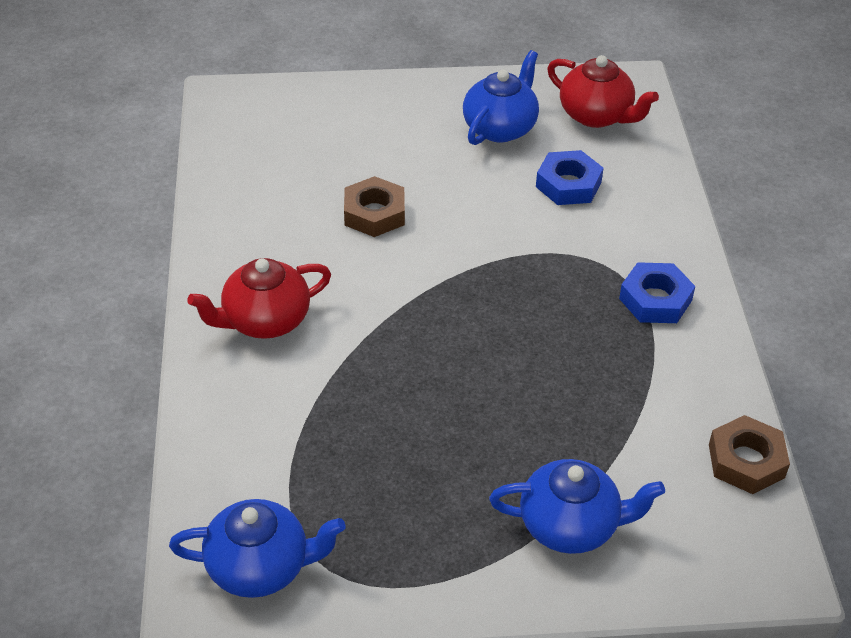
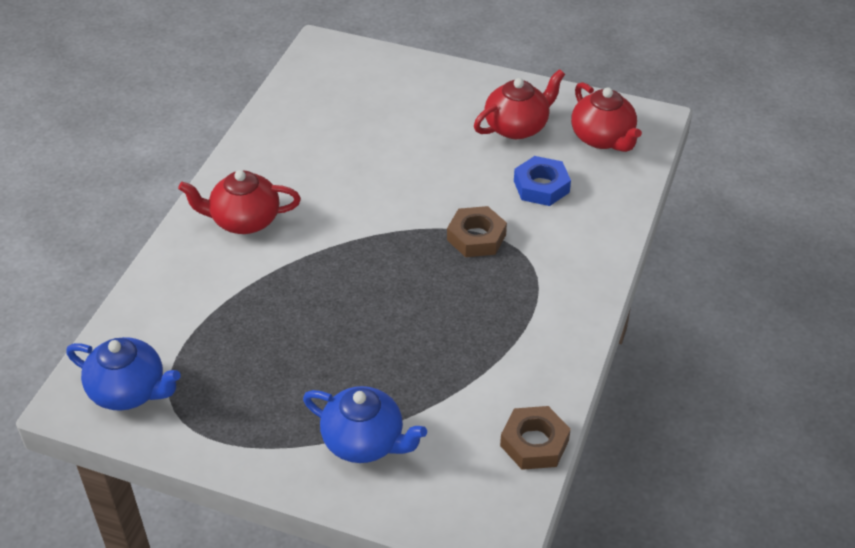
camera: 25 degrees right, 0 degrees up
(374, 213) = (375, 165): brown nut -> brown nut (476, 237)
(500, 128) = (517, 127): blue teapot -> red teapot
(655, 299) = (549, 297): blue nut -> none

